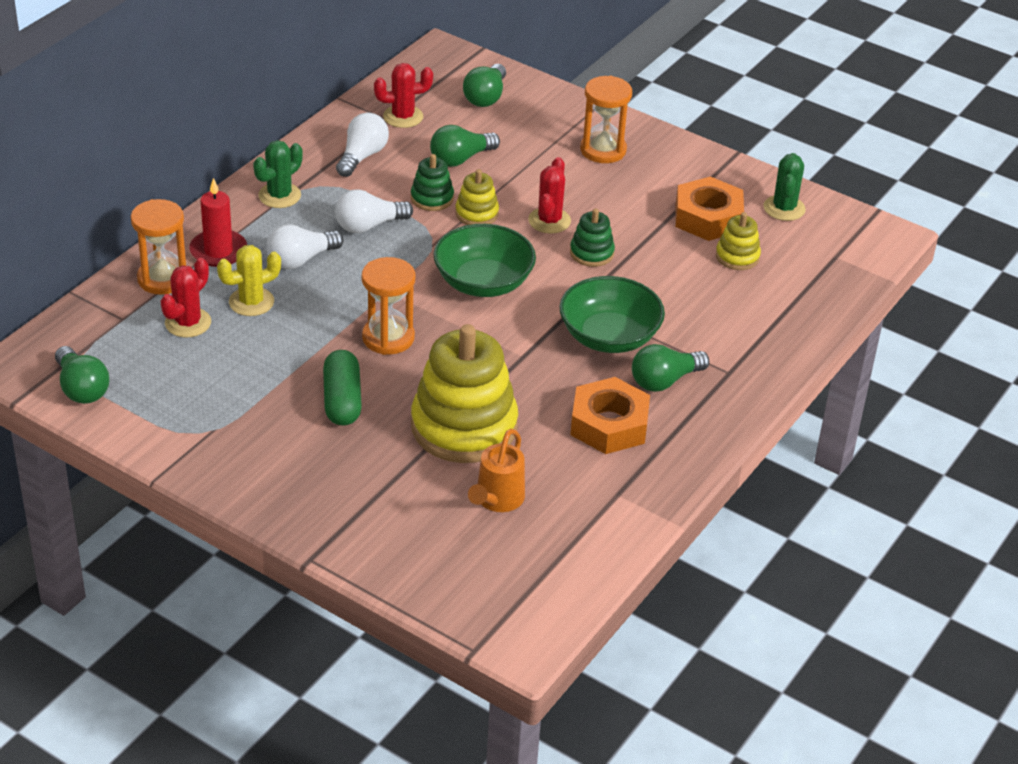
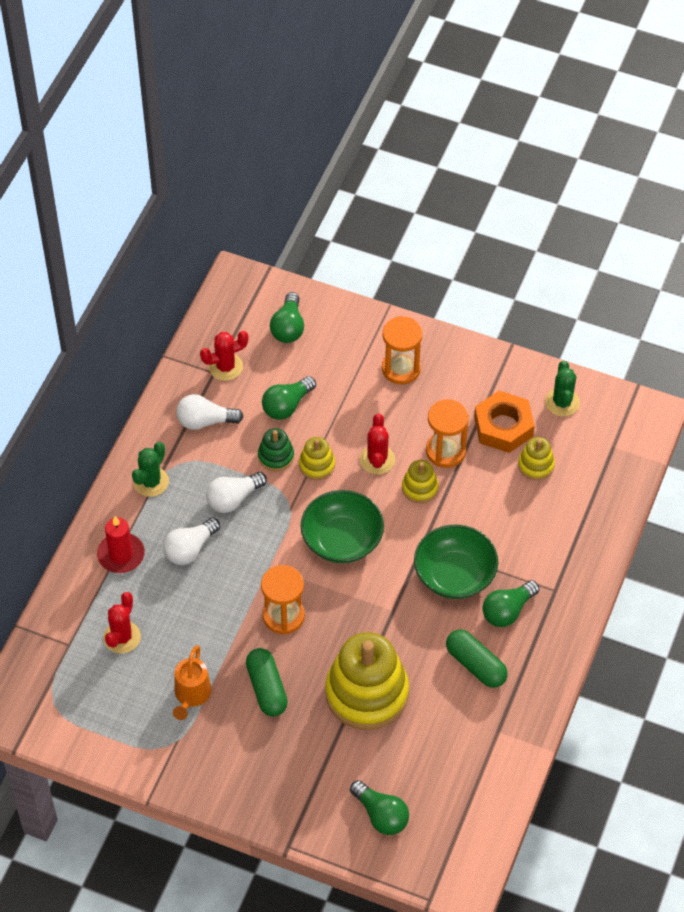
camera: 10 degrees left, 15 degrees up
(81, 388) = (62, 724): green light bulb -> green light bulb (381, 815)
(163, 279) = (86, 595): orange hourglass -> orange hourglass (445, 451)
(251, 302) = (165, 603): yellow cactus -> none
(362, 156) = (205, 421): white light bulb -> white light bulb turned 105 degrees counterclockwise
(497, 500) = (410, 759): orange watering can -> orange watering can (191, 696)
(591, 253) = (420, 488): green stacking toy -> yellow stacking toy
(609, 424) = (476, 665): orange nut -> green capsule

